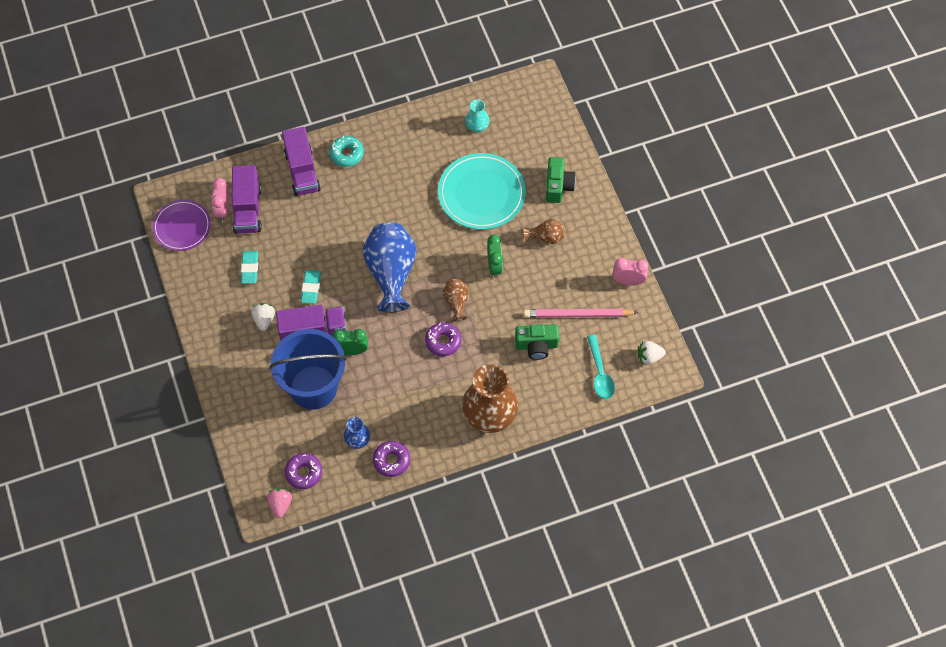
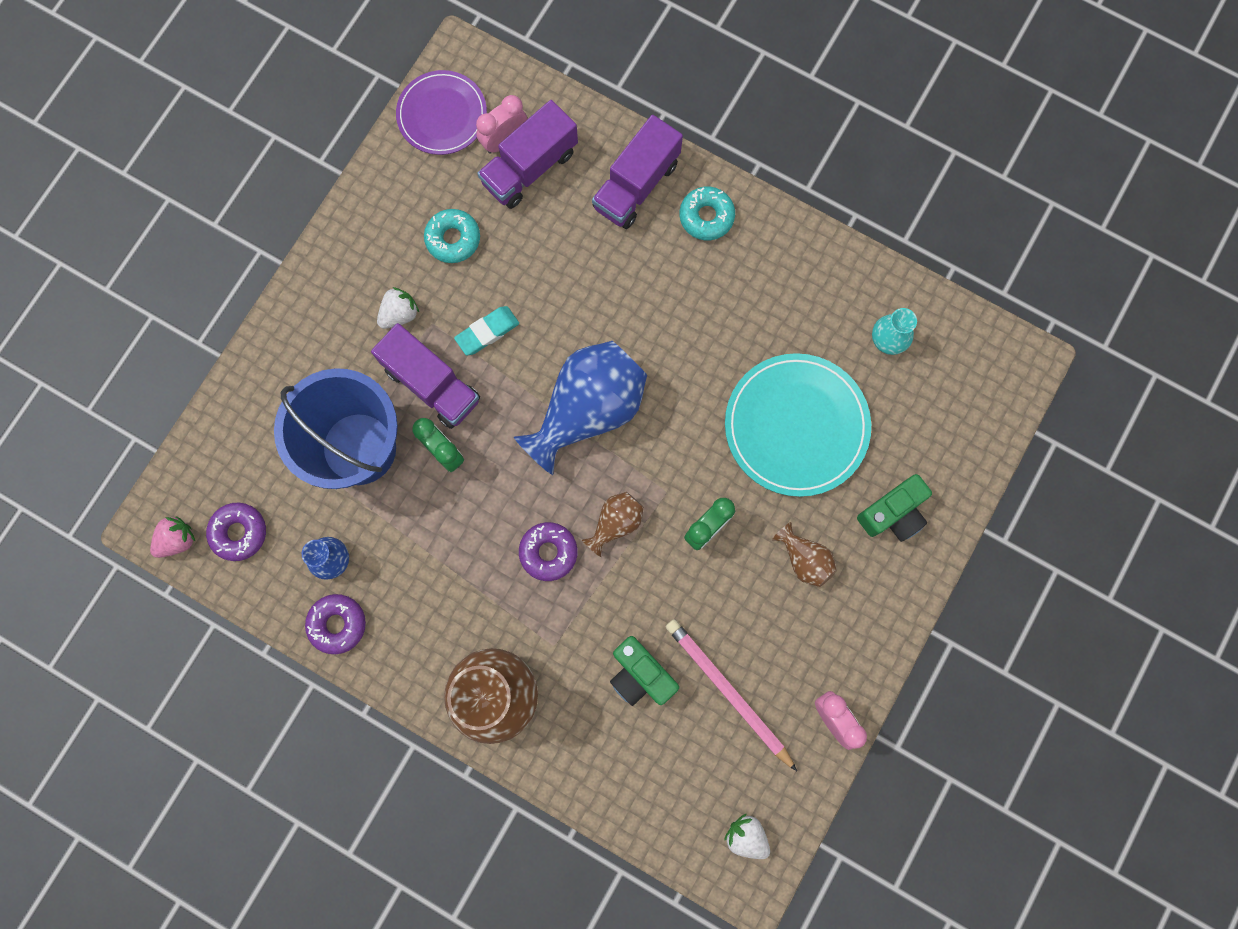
camera: 50 degrees right, 15 degrees up
(250, 268) = (453, 239): turquoise eraser -> turquoise donut
(600, 373) = (669, 789): turquoise spoon -> none

